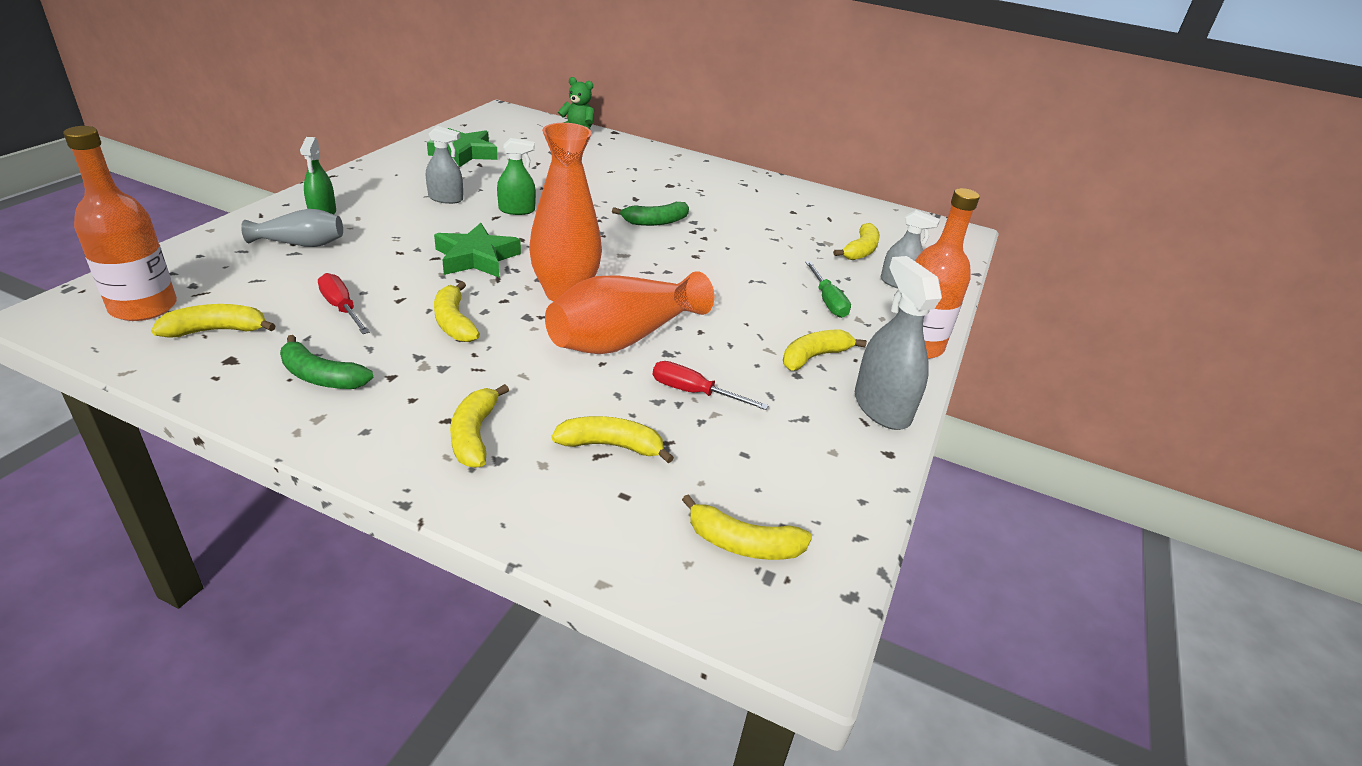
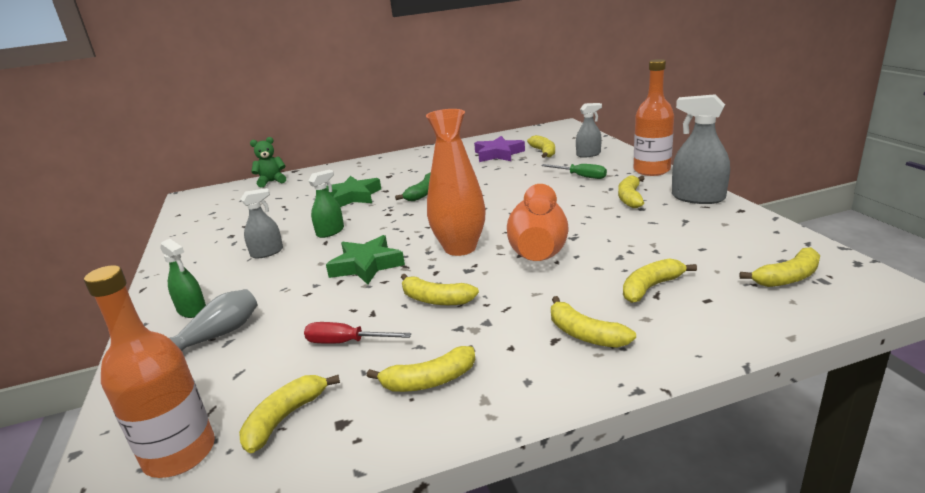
camera: 35 degrees left, 10 degrees down
(321, 377) = (429, 381): green banana -> yellow banana
(464, 153) = (219, 226): green star -> green star (353, 197)
(694, 392) = (624, 243): red screwdriver -> none
(812, 224) = (498, 154): none -> purple star

